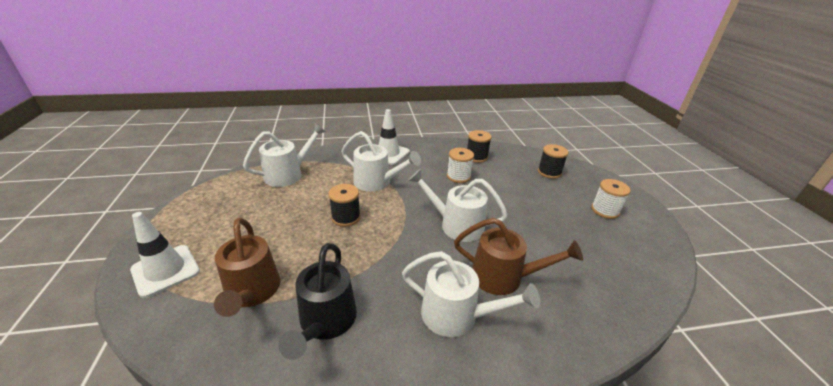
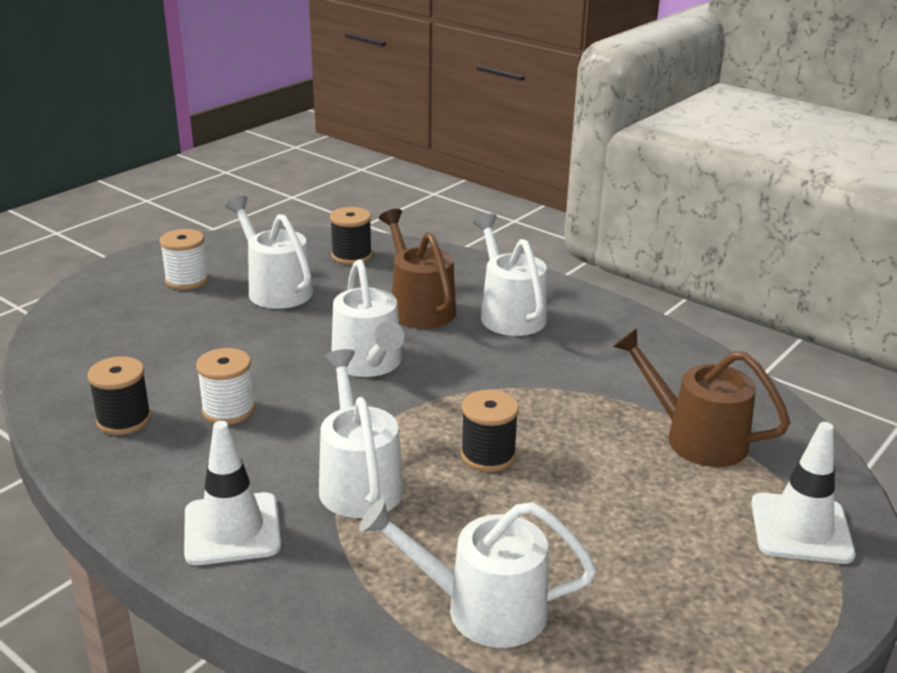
camera: 130 degrees left, 5 degrees down
(252, 292) = (695, 437): brown watering can -> brown watering can turned 90 degrees counterclockwise
(325, 323) = (636, 372): black watering can -> none
(549, 172) = (109, 338): black spool -> black spool (351, 256)
(573, 234) = (275, 288): none -> white watering can

